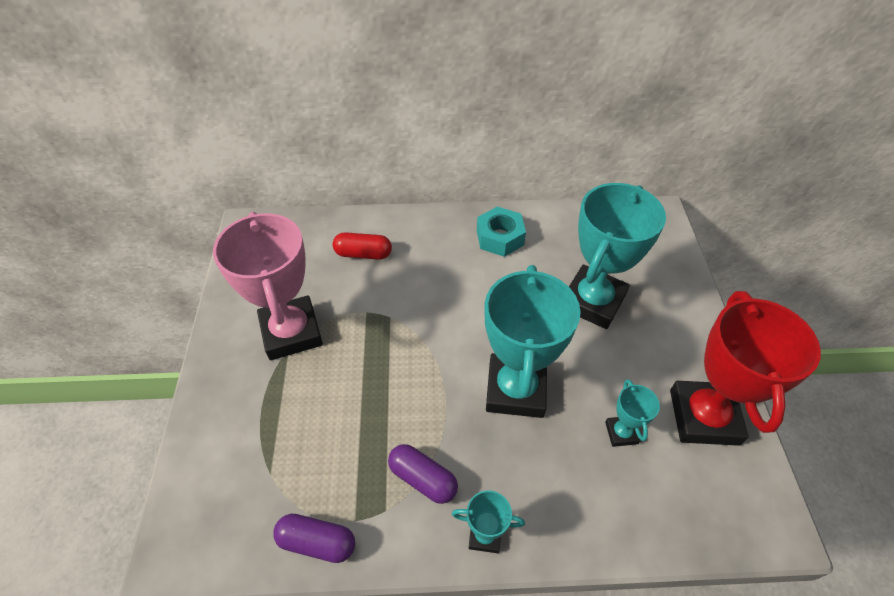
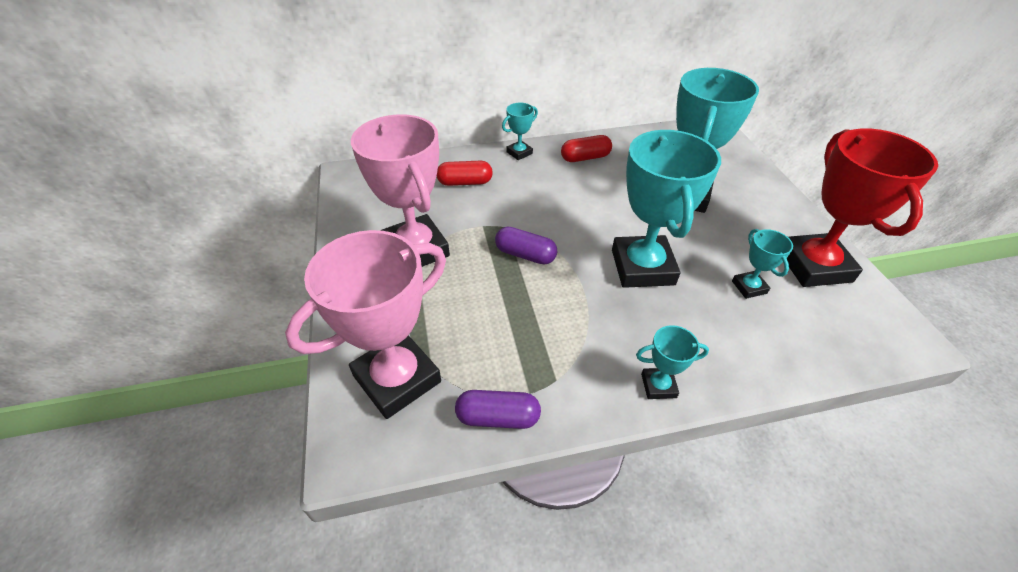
camera: 10 degrees left, 5 degrees down
(235, 482) = (397, 379): none -> pink trophy
(423, 478) = (583, 348): purple capsule -> purple capsule (525, 255)
(431, 222) = (519, 153): none -> turquoise trophy
(500, 237) = (585, 158): turquoise nut -> red capsule

